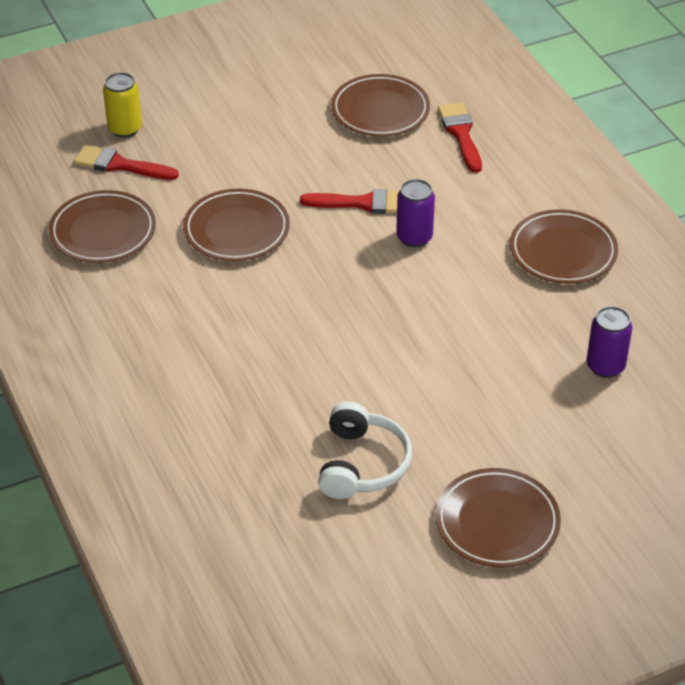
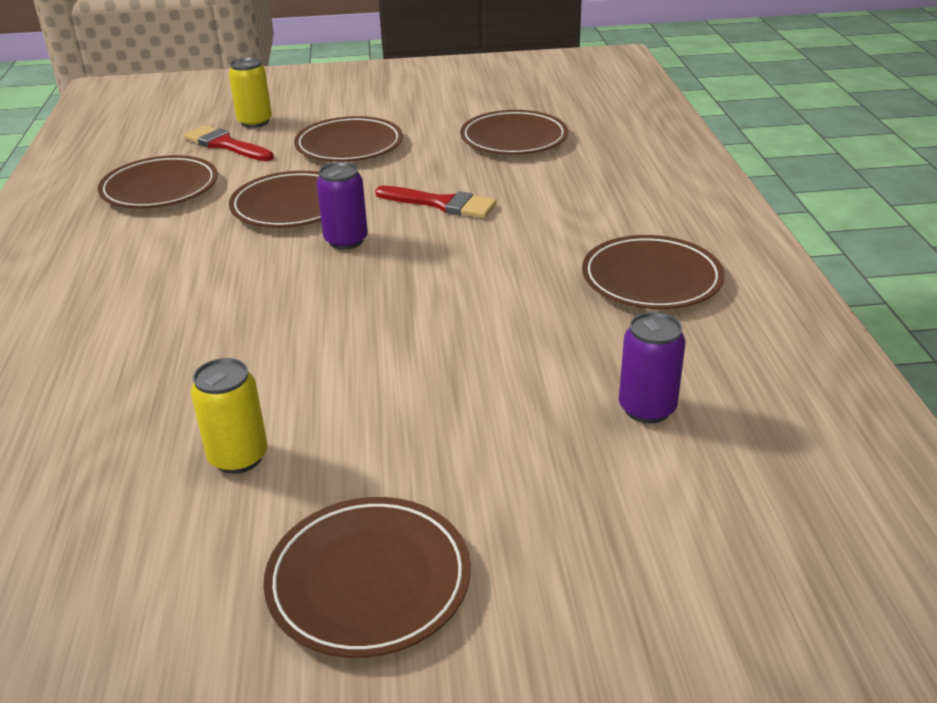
camera: 20 degrees right, 10 degrees down
(237, 145) = (349, 145): none -> brown plate
(362, 464) = (238, 457): white headphones -> yellow can
(414, 237) = (478, 239): purple can -> purple can (346, 240)
(461, 134) = (588, 165): red brush -> none

